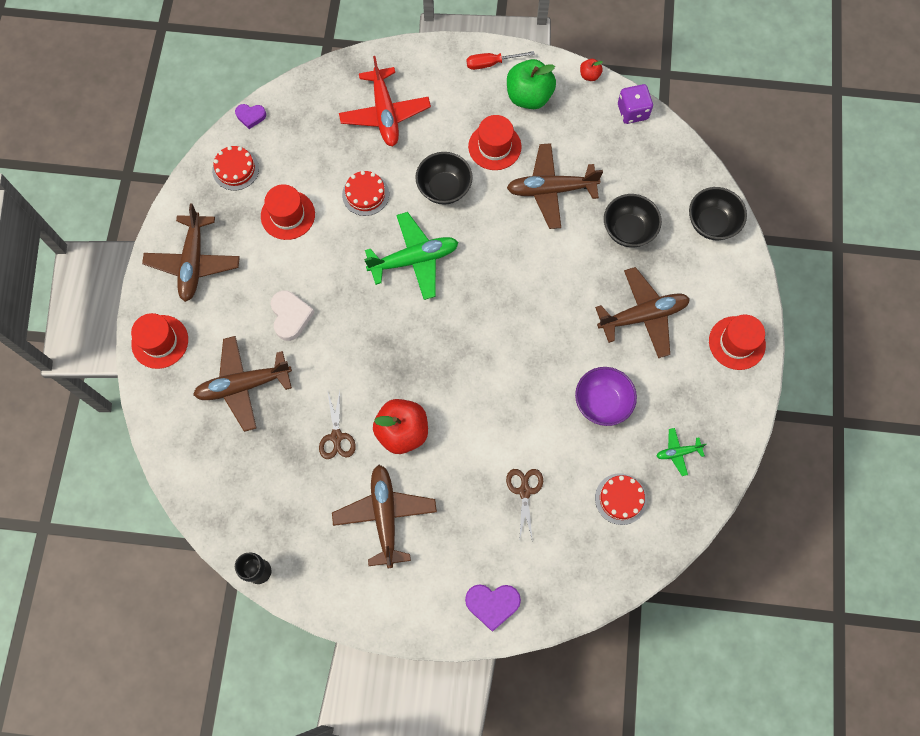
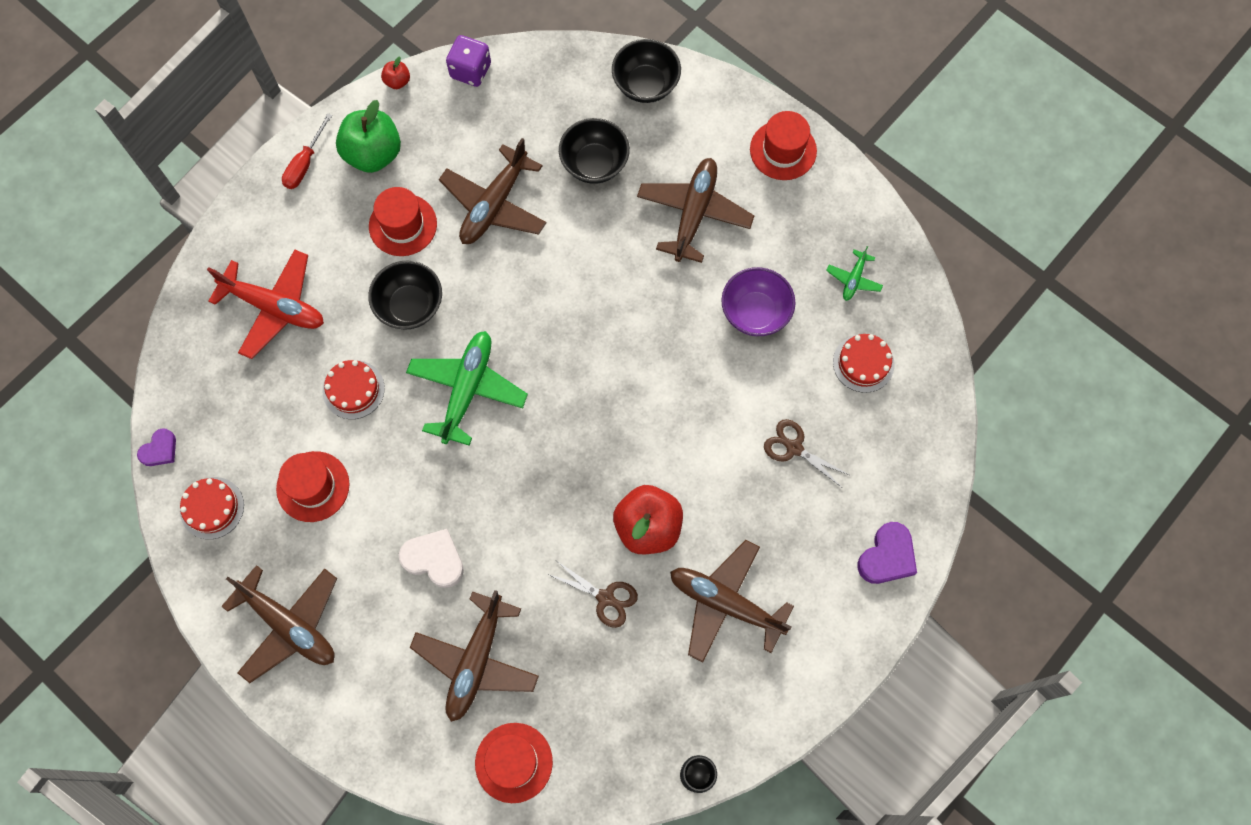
camera: 55 degrees left, 0 degrees up
(160, 341) = (356, 722): red hat -> red hat (513, 762)

